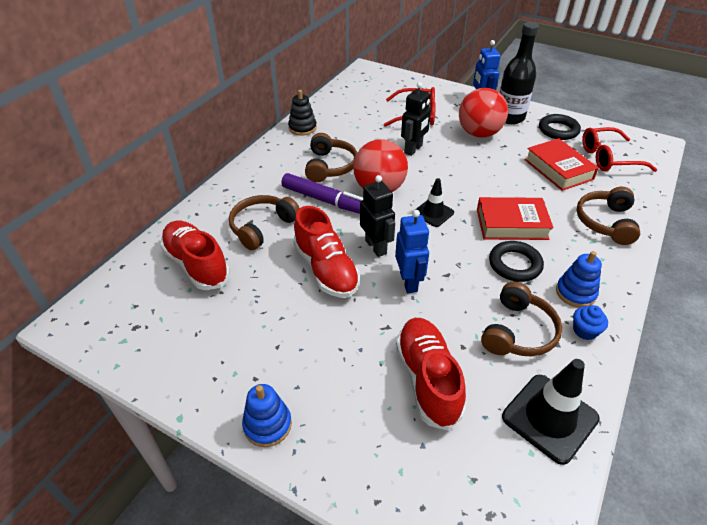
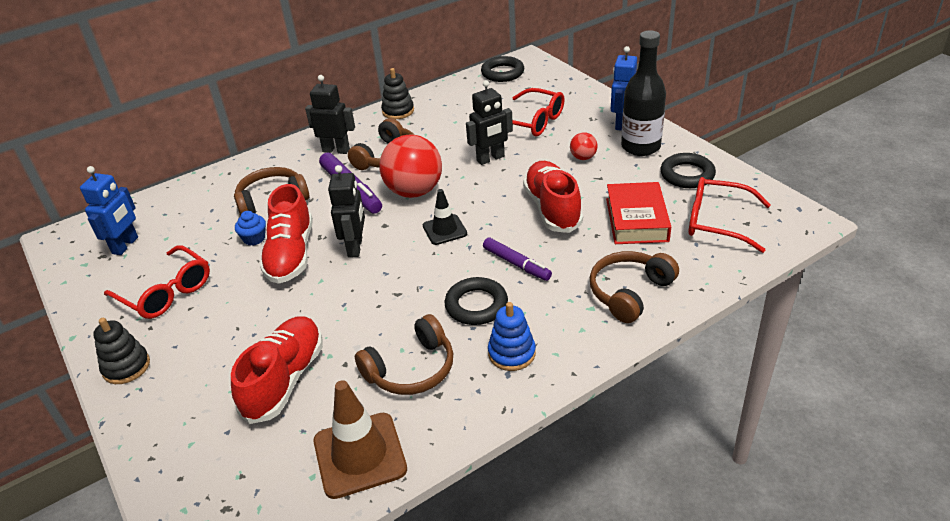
camera: 30 degrees right, 5 degrees down
(197, 264) = (190, 218): red shoe -> red shoe (552, 209)
(239, 340) = (166, 292): none -> red glasses
(267, 425) = (126, 367): blue stacking toy -> black stacking toy
(280, 171) = (336, 150): none -> black robot
(358, 83) = (502, 73): none -> black ring
(409, 282) = (354, 289): blue robot -> blue robot (125, 245)
(479, 133) = (583, 157): red ball -> red ball, size x0.46
(511, 224) = (516, 264): red book -> purple marker
(549, 418) = (359, 455): black traffic cone -> brown traffic cone
(584, 331) = (481, 392): blue cupcake -> blue cupcake (254, 238)

